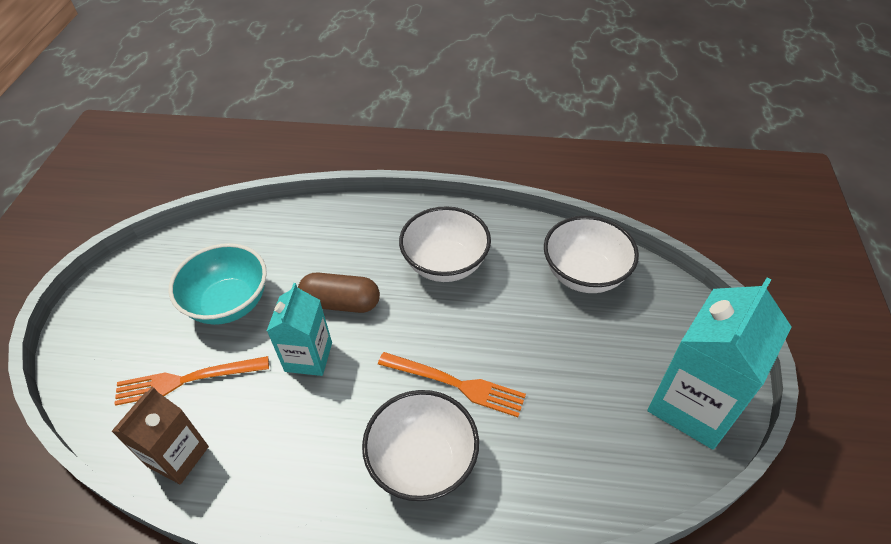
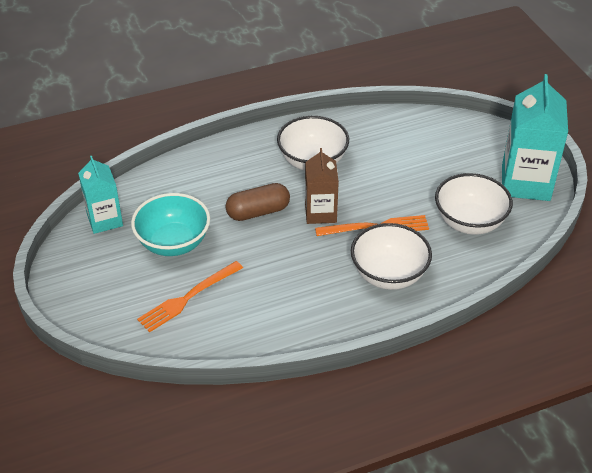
camera: 30 degrees left, 5 degrees down
(178, 456) = (225, 338): brown carton -> brown carton (320, 213)
(308, 357) = (264, 251): turquoise carton -> turquoise carton (105, 220)
(584, 274) = (412, 134): white bowl -> white bowl (469, 222)

